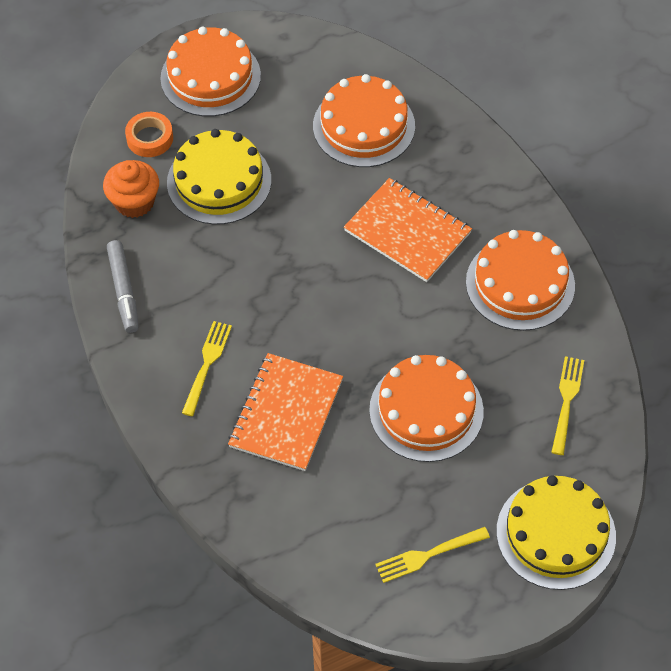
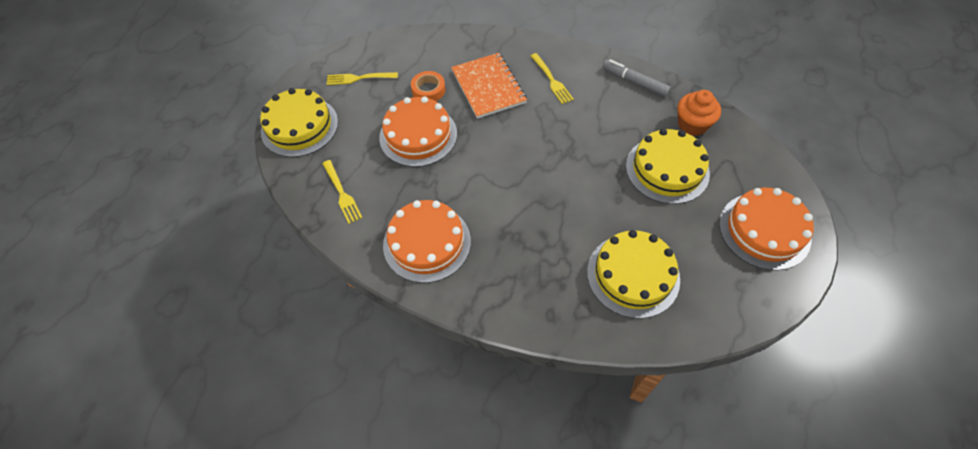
camera: 140 degrees right, 0 degrees up
(150, 138) = (737, 164): orange tape -> orange tape (428, 90)
(364, 126) = (633, 275): orange cake -> yellow cake
(407, 232) = (527, 223): orange notebook -> none
(428, 555) = (359, 78): yellow fork -> yellow fork turned 120 degrees counterclockwise

